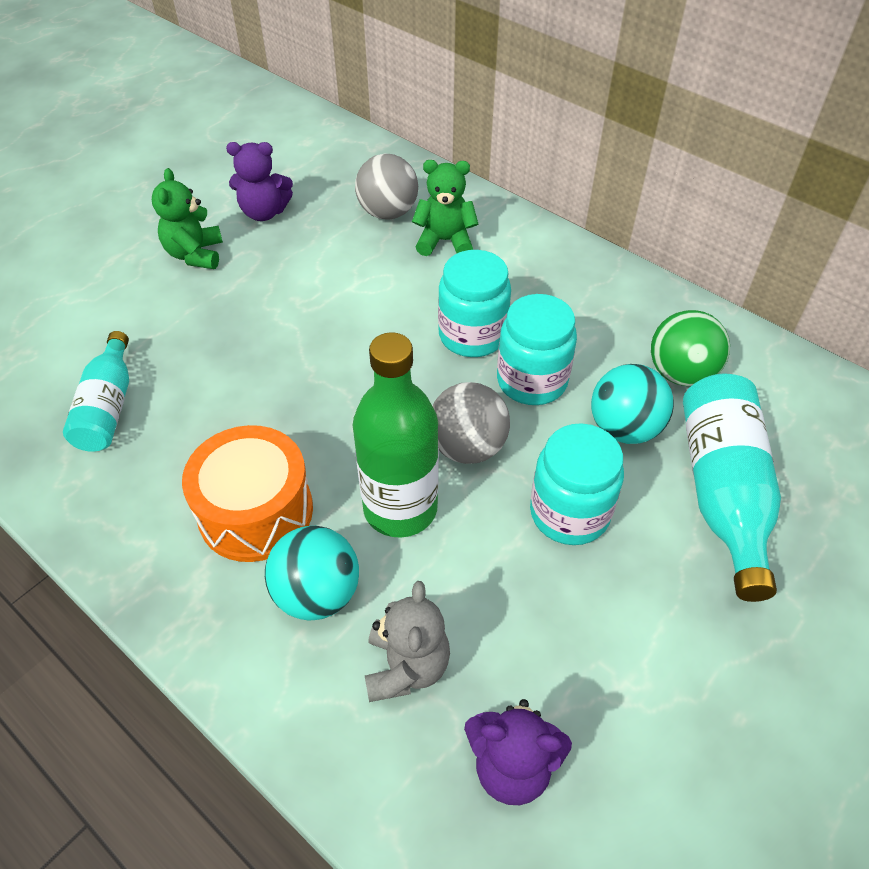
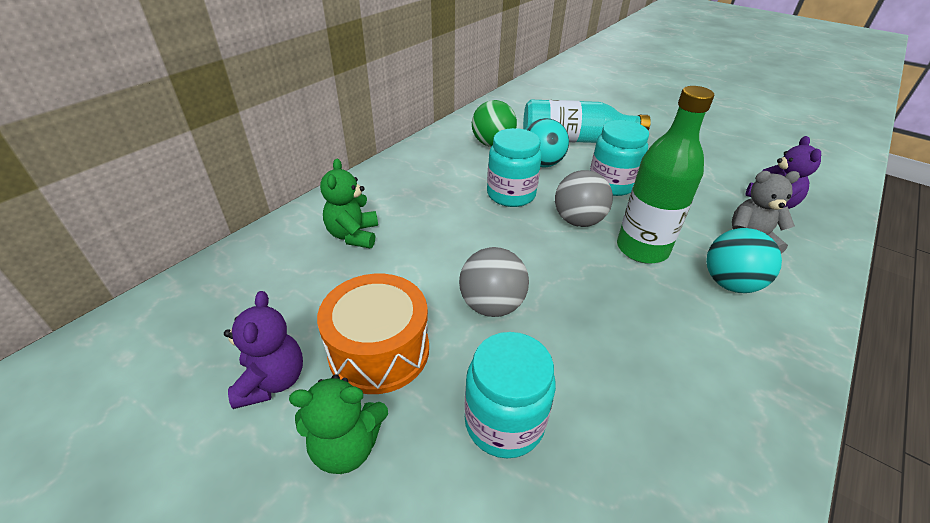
camera: 95 degrees left, 10 degrees down
(108, 407) = (623, 483): turquoise bottle -> none
(256, 511) = (685, 326): orange drum -> orange drum (379, 350)
(388, 213) = (302, 273): grey ball -> grey ball (491, 305)
(472, 335) = (470, 220): turquoise jar -> turquoise jar (504, 422)

